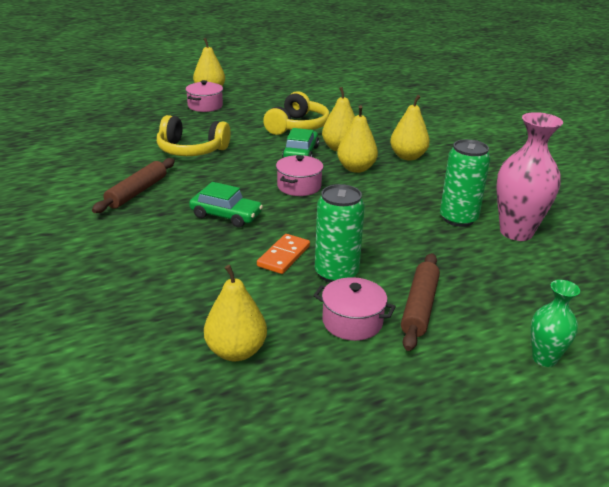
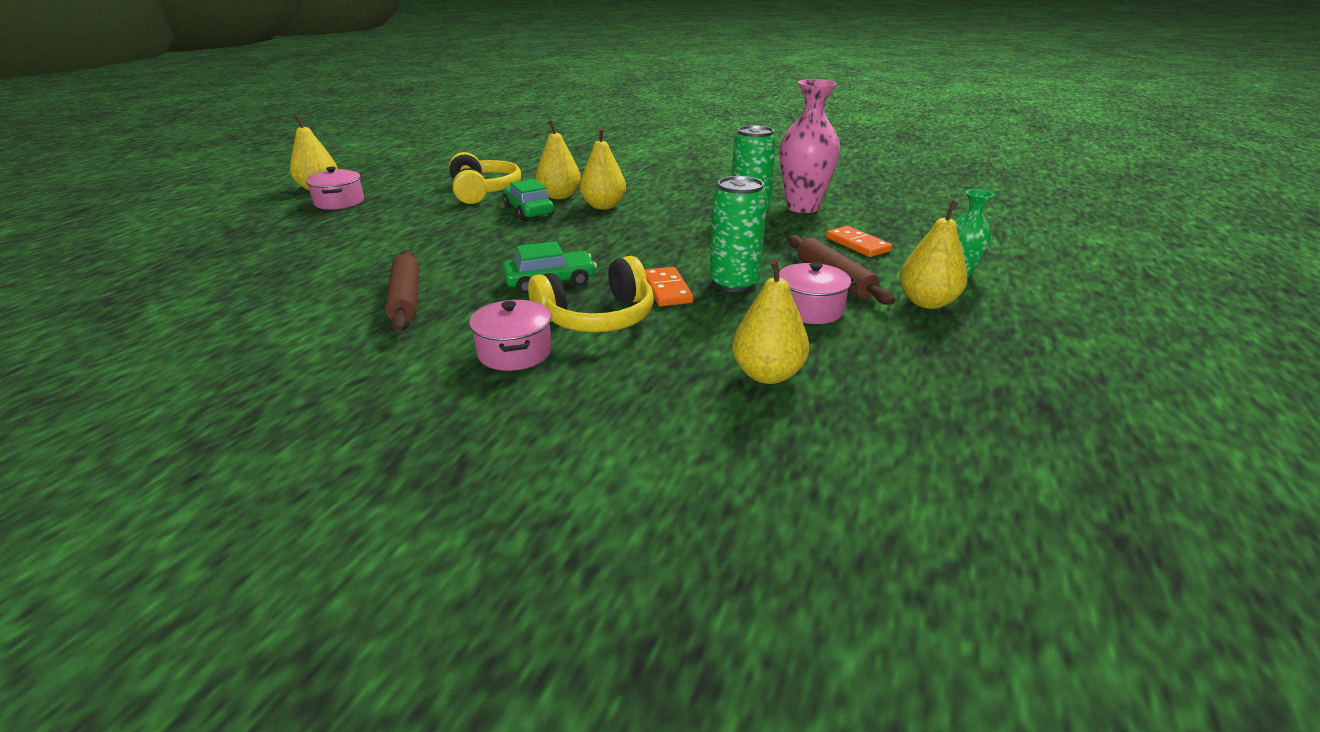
camera: 40 degrees left, 0 degrees up
(191, 150) = (400, 243): yellow headphones -> yellow headphones (597, 318)
(299, 186) = (577, 235): pink pot -> pink pot (515, 352)
(408, 157) = (631, 185): yellow pear -> yellow pear (927, 302)
(499, 287) = (857, 244): none -> orange domino

